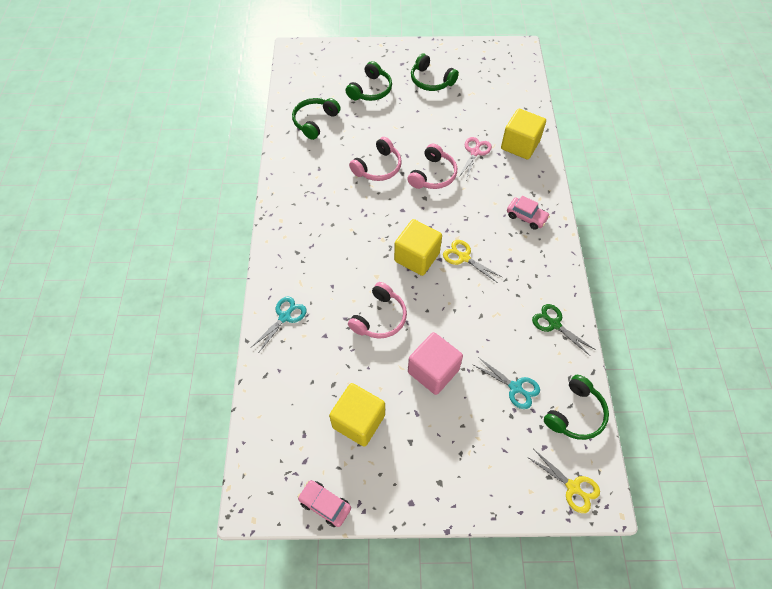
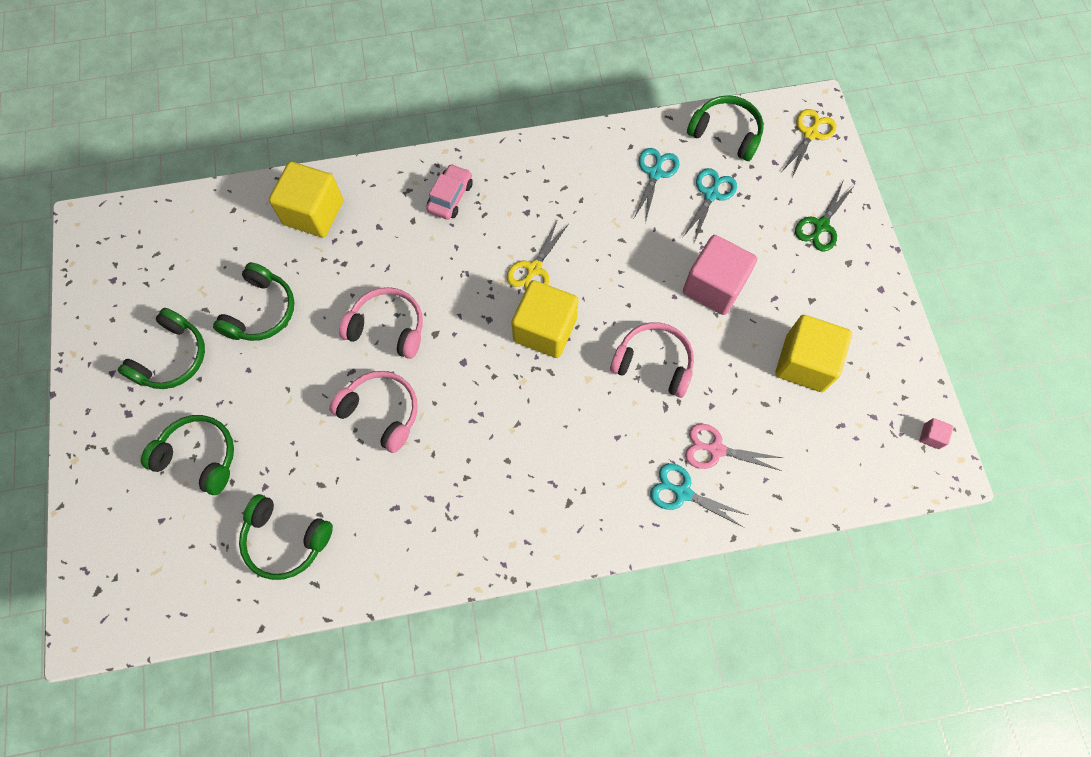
camera: 100 degrees left, 10 degrees up
(278, 502) = (931, 436): none -> pink cube
(325, 504) = (915, 381): pink car -> none
(454, 118) = (261, 311): none -> green headphones
(475, 152) = (334, 273): pink scissors -> pink scissors (716, 449)
(538, 350) = (655, 173): none -> turquoise scissors
(554, 324) = (614, 158): green scissors -> green scissors (821, 226)

